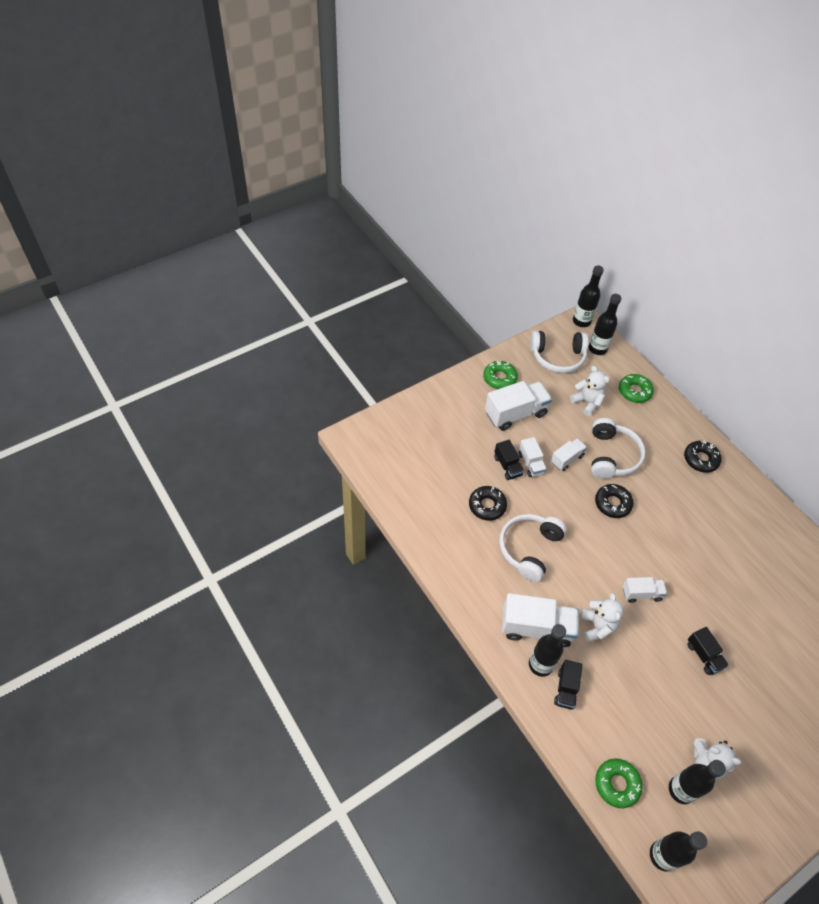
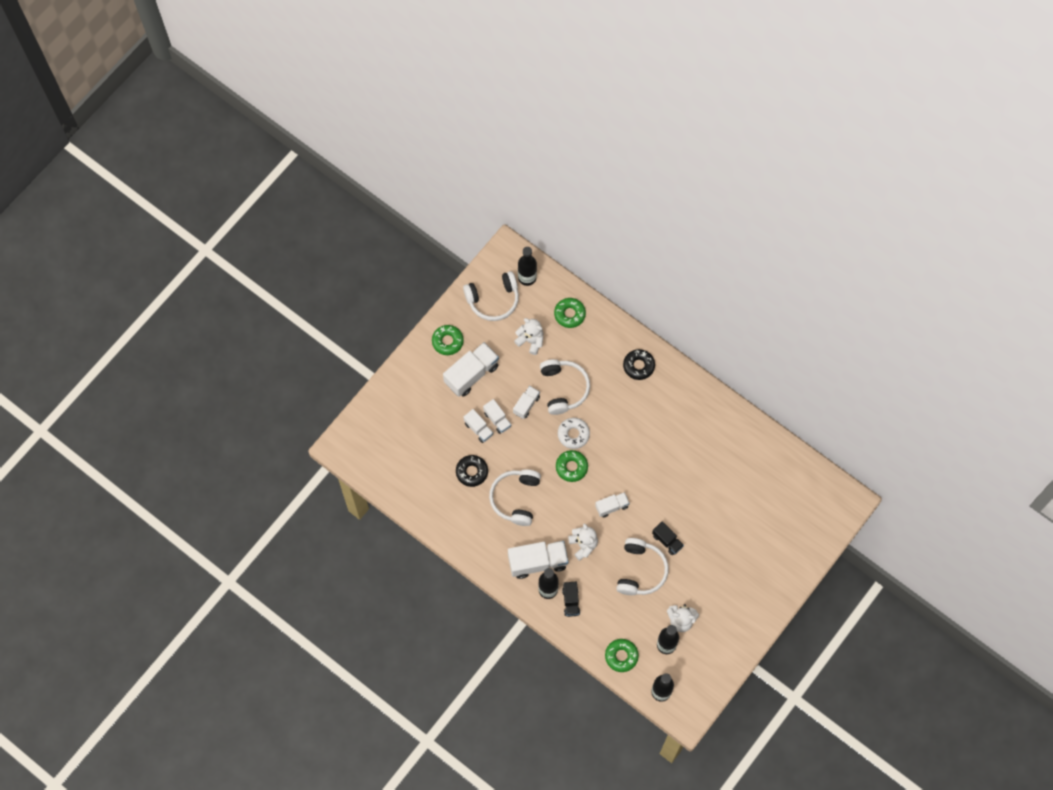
camera: 15 degrees left, 15 degrees up
(507, 466) = (478, 429): black truck -> white truck
(581, 321) = (505, 250): black bottle -> none
(602, 536) = (571, 467): none -> green donut
(612, 503) = (573, 434): black donut -> white donut
(663, 681) = (640, 571): none -> white headphones

